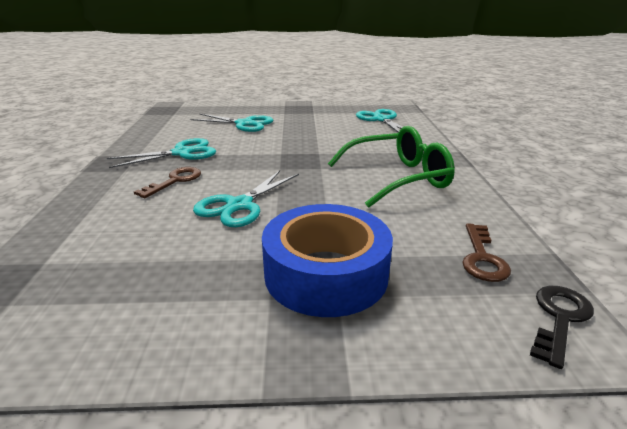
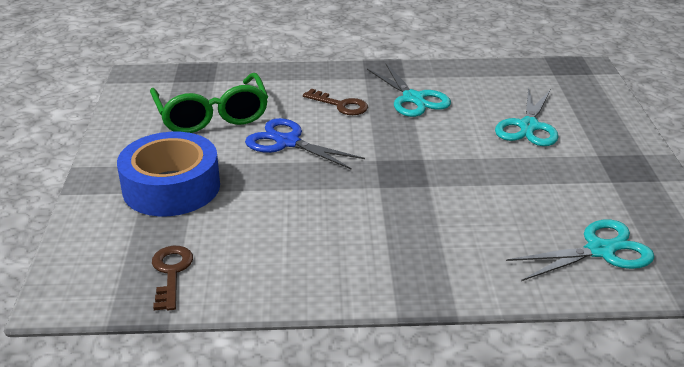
camera: 90 degrees right, 5 degrees up
(239, 205) = (287, 142): turquoise scissors -> blue scissors
(398, 178) = (351, 242): green glasses -> green glasses (212, 116)
(482, 258) = (171, 273): brown key -> brown key turned 75 degrees clockwise
(559, 318) = (82, 294): black key -> none

